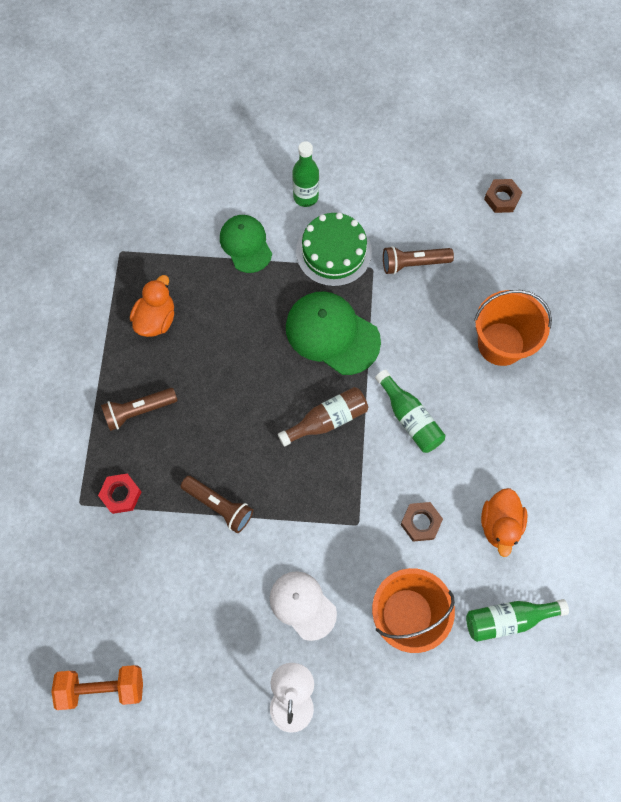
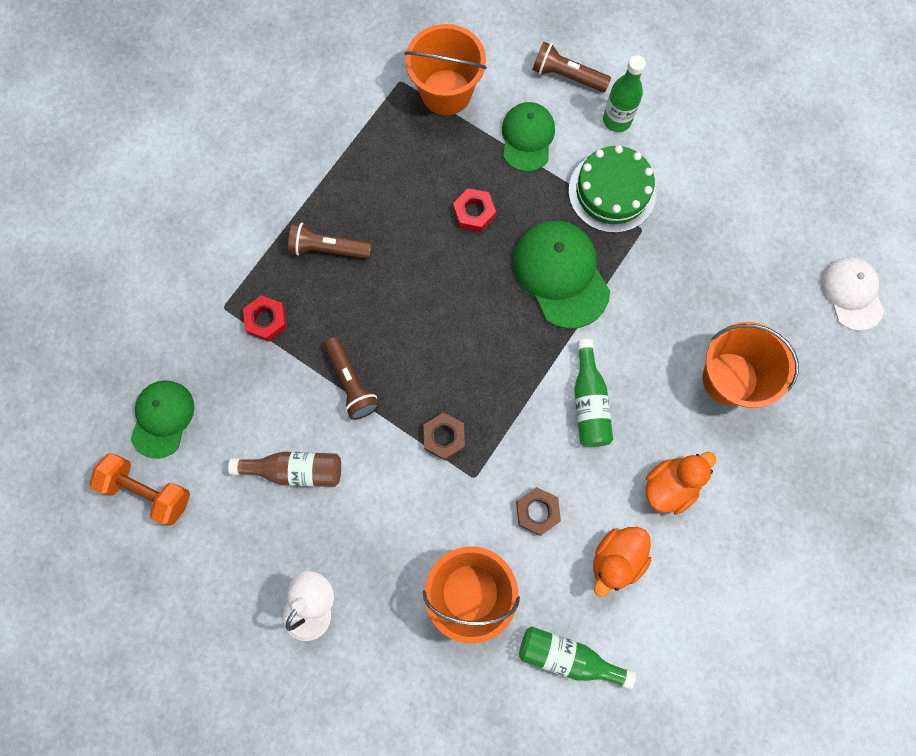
camera: 30 degrees right, 5 degrees up
(80, 621) = (162, 418): none -> green cap
(156, 319) = (396, 167): orange duck -> orange duck (670, 486)
(162, 242) = (446, 92): none -> orange bucket
(238, 322) = (474, 212): none -> red nut
(302, 605) = (375, 524): white cap -> white cap (851, 294)
(327, 420) = (505, 358): brown bottle -> brown bottle (295, 470)
(413, 263) = (687, 247): brown flashlight -> brown flashlight (567, 76)
(502, 198) = (824, 227): brown nut -> brown nut (444, 437)

